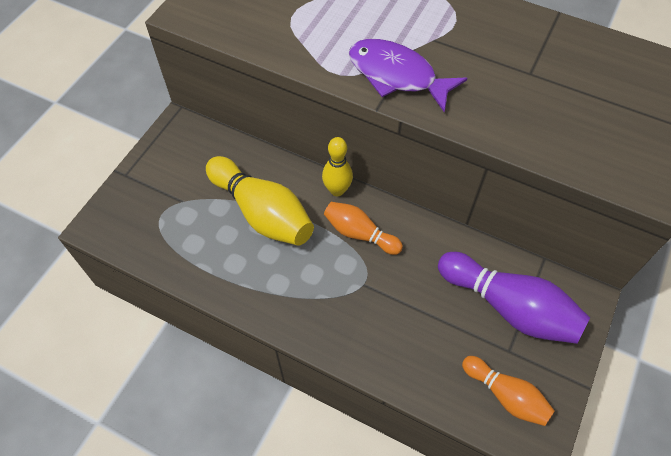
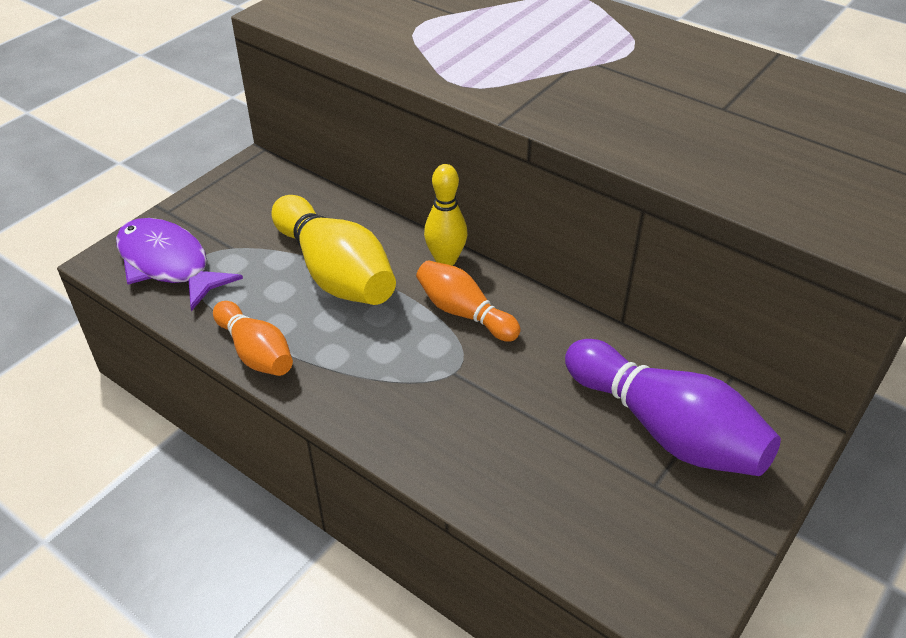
camera: 10 degrees right, 15 degrees down
(396, 75) = (537, 93): purple fish -> purple fish (168, 264)
(505, 395) = (637, 542): orange bowling pin -> orange bowling pin (255, 352)

